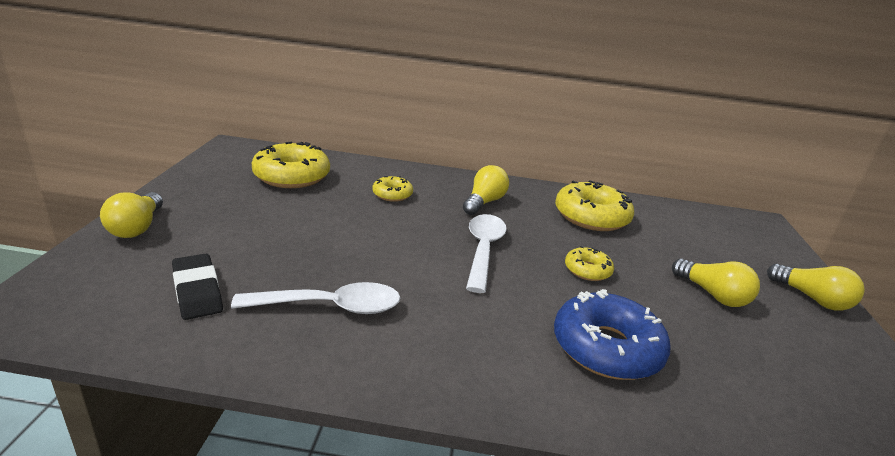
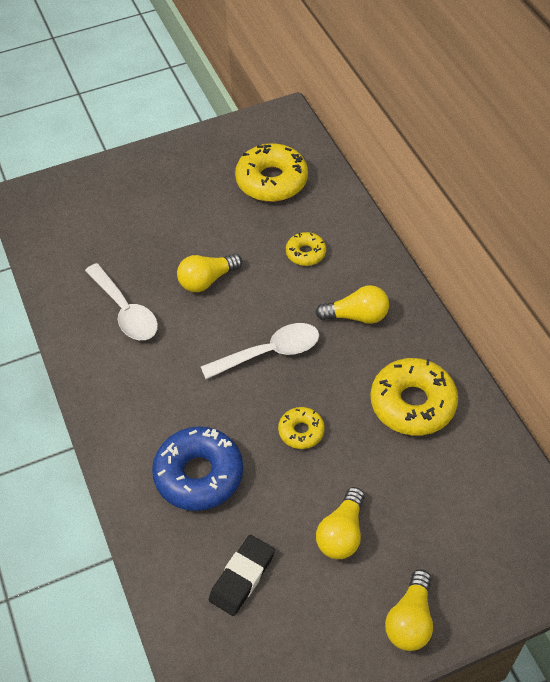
camera: 65 degrees right, 25 degrees up
(137, 227) = (127, 170): yellow light bulb -> yellow light bulb (207, 280)
(197, 291) = (91, 245): black eraser -> black eraser (242, 577)

